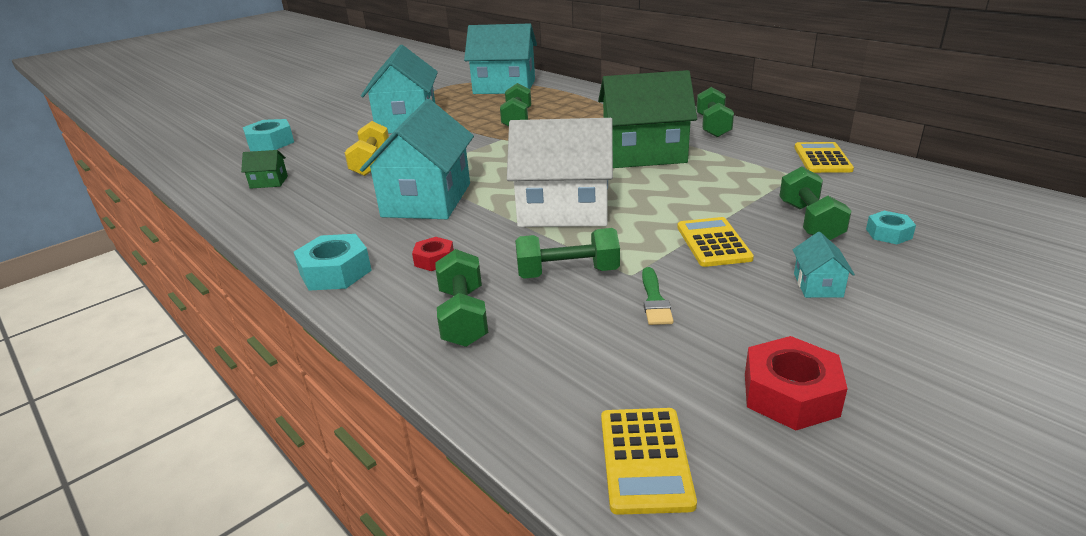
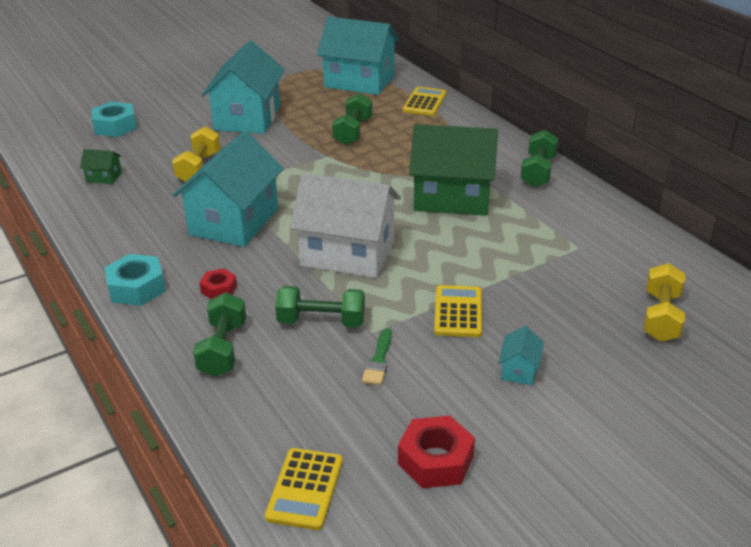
camera: 10 degrees right, 5 degrees up
(809, 222) = (556, 304): green dumbbell -> none
(822, 158) = (617, 231): yellow calculator -> yellow calculator (424, 102)
(888, 233) = (616, 329): turquoise nut -> none
(923, 217) = (661, 317): none -> yellow dumbbell

